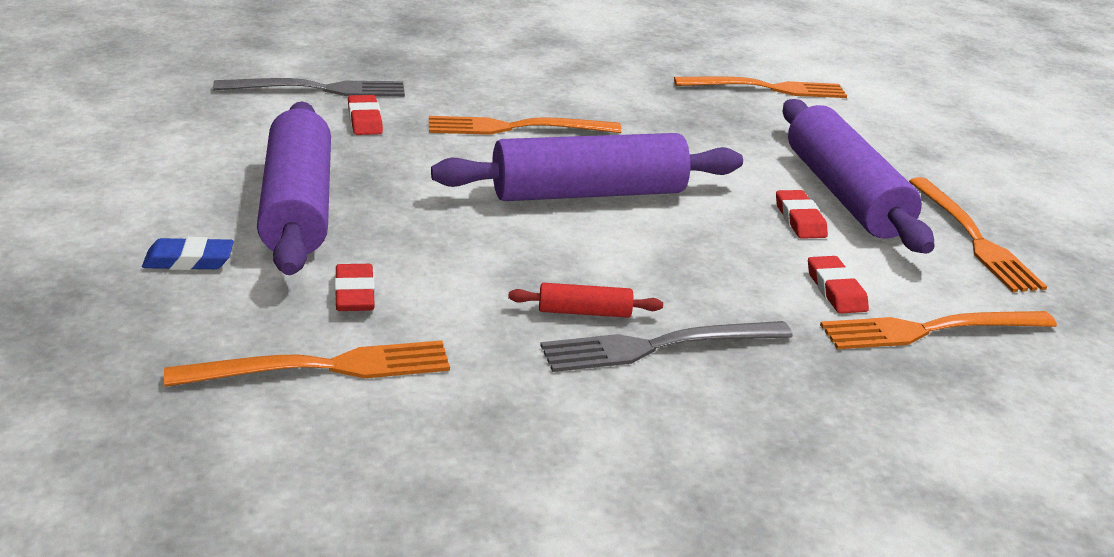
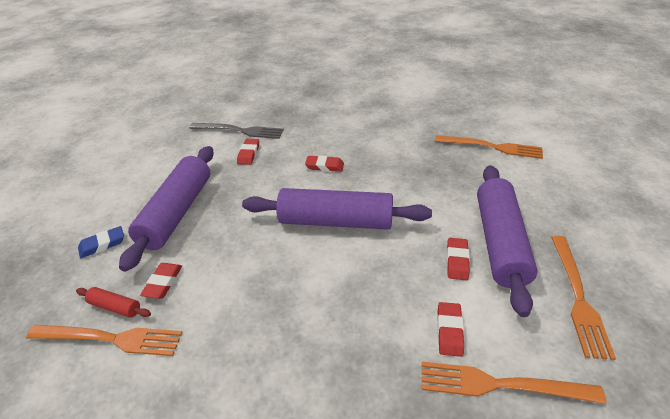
camera: 25 degrees right, 10 degrees up
(189, 260) = (102, 244): blue eraser -> blue eraser turned 45 degrees counterclockwise
(517, 128) = (324, 166): orange fork -> red eraser
(584, 312) = (276, 321): red rolling pin -> red rolling pin (115, 307)
(659, 346) = (304, 361): grey fork -> none

